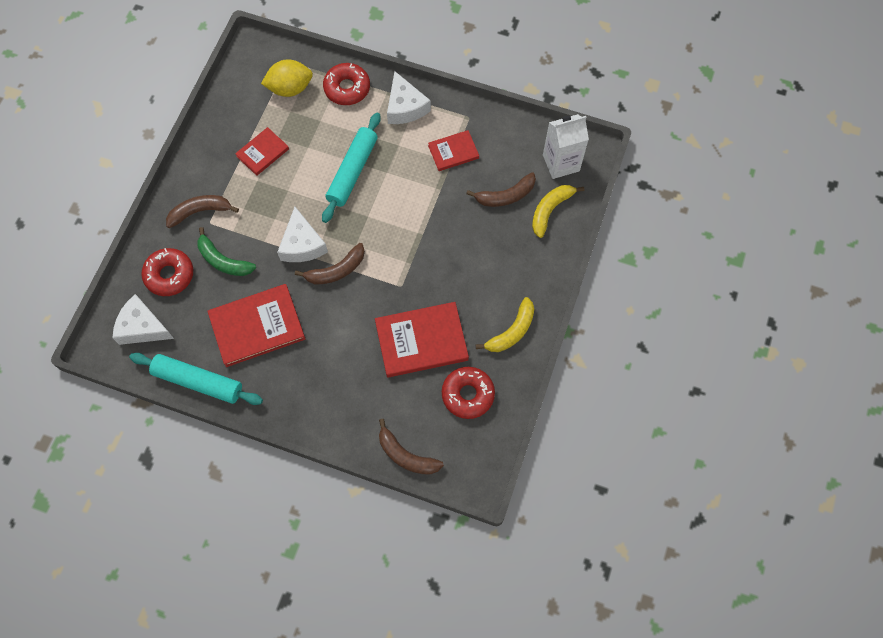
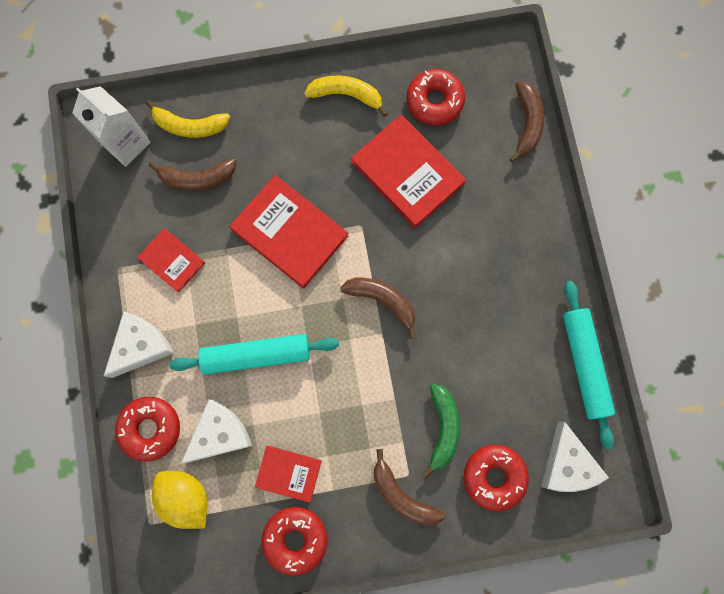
camera: 120 degrees left, 10 degrees up
(220, 136) = (295, 539): none -> red donut
(257, 326) = (491, 343): red book -> red book (289, 233)
(302, 244) = (374, 355): white cheese -> white cheese (220, 434)
(505, 196) = (197, 178): brown banana -> brown banana turned 135 degrees clockwise

